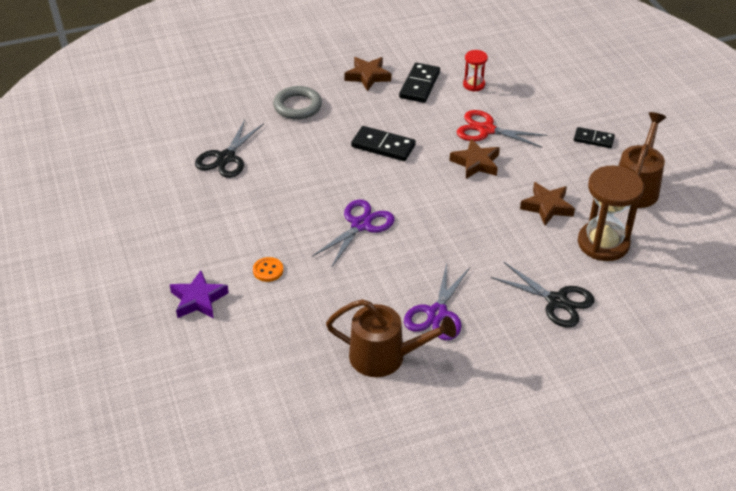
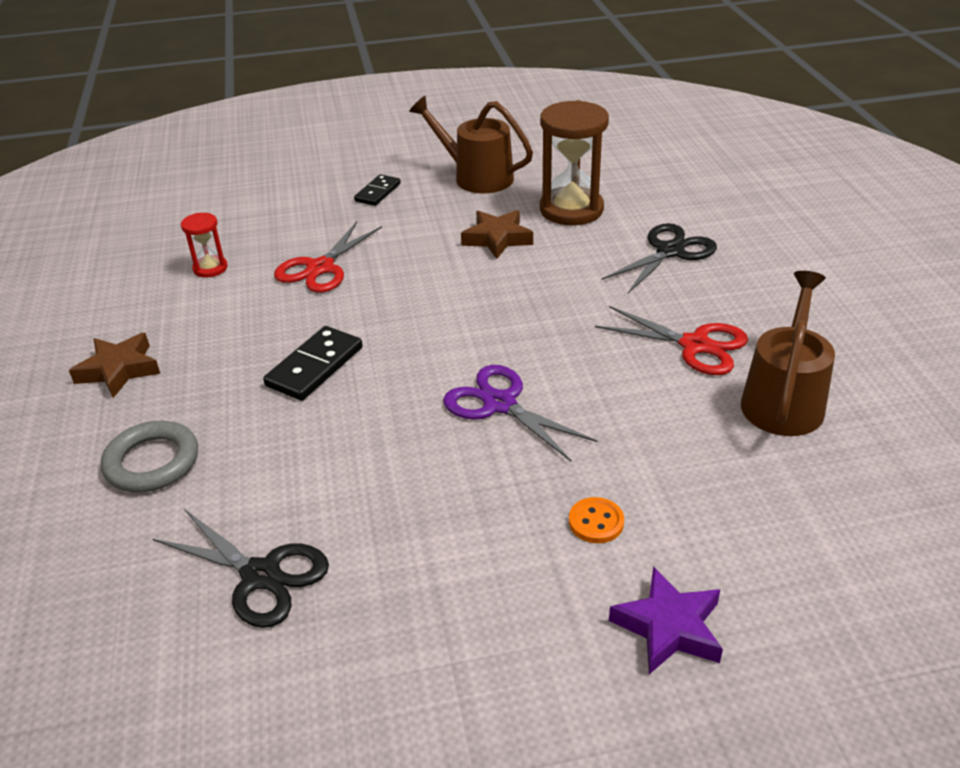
camera: 80 degrees left, 5 degrees down
(419, 85) = (178, 317): black domino -> none
(437, 313) = (695, 345): purple scissors -> red scissors
(476, 163) = (390, 284): brown star -> none

